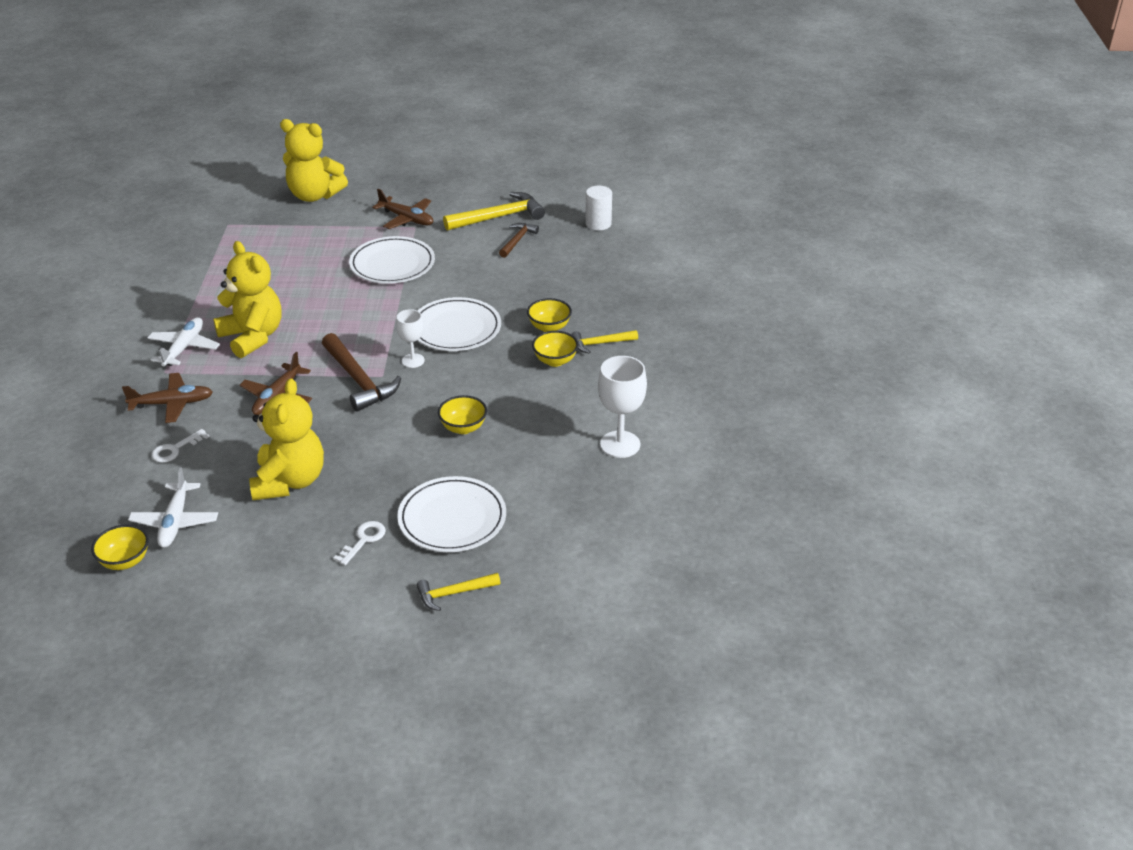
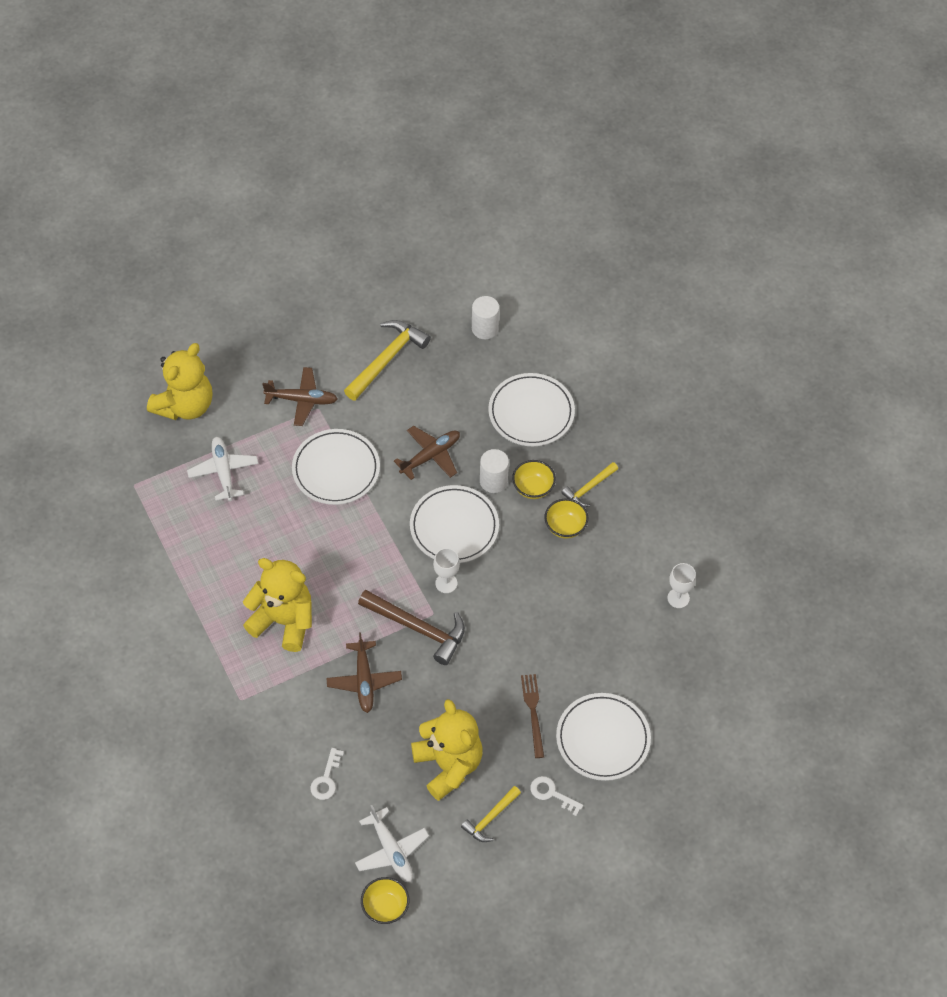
camera: 30 degrees left, 20 degrees up
(172, 404) = (280, 732): brown plane -> brown plane (430, 456)
(184, 348) = (233, 663): white plane -> white plane (223, 471)
(314, 195) = (185, 405): yellow teddy bear -> yellow teddy bear turned 45 degrees counterclockwise
(363, 540) = (552, 794): white key -> white key turned 60 degrees counterclockwise
(404, 474) = (533, 712): none -> brown fork
(454, 593) = (655, 808): yellow hammer -> yellow hammer (490, 818)
(463, 428) = (543, 640): yellow bowl -> none
(517, 240) = (427, 385): brown hammer -> none
(518, 312) = (493, 481): none -> white cylinder
(592, 282) = (531, 412): none -> white plate
(620, 444) = (678, 598): white goblet -> white goblet, size x0.62

